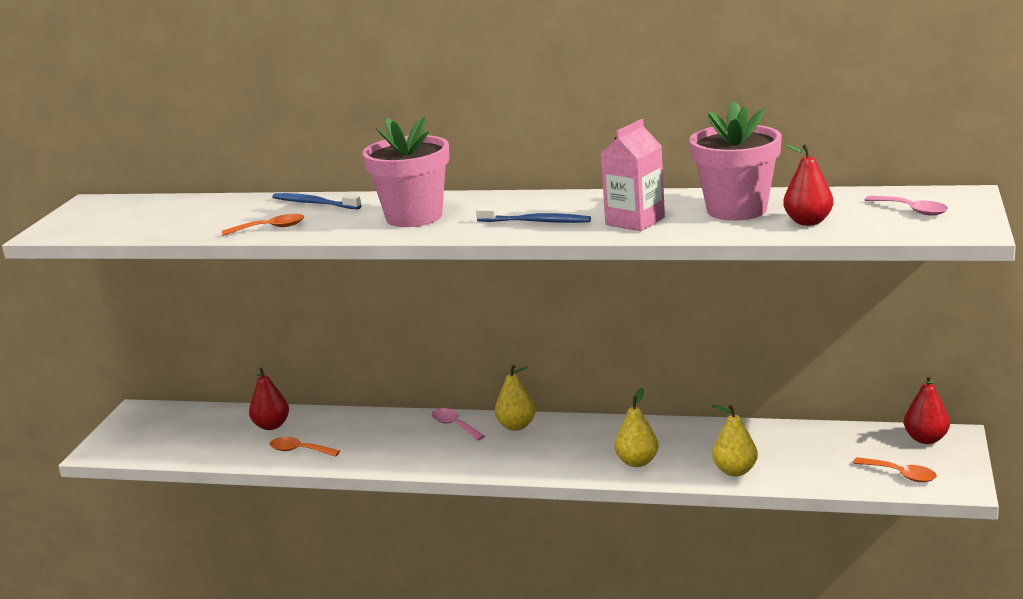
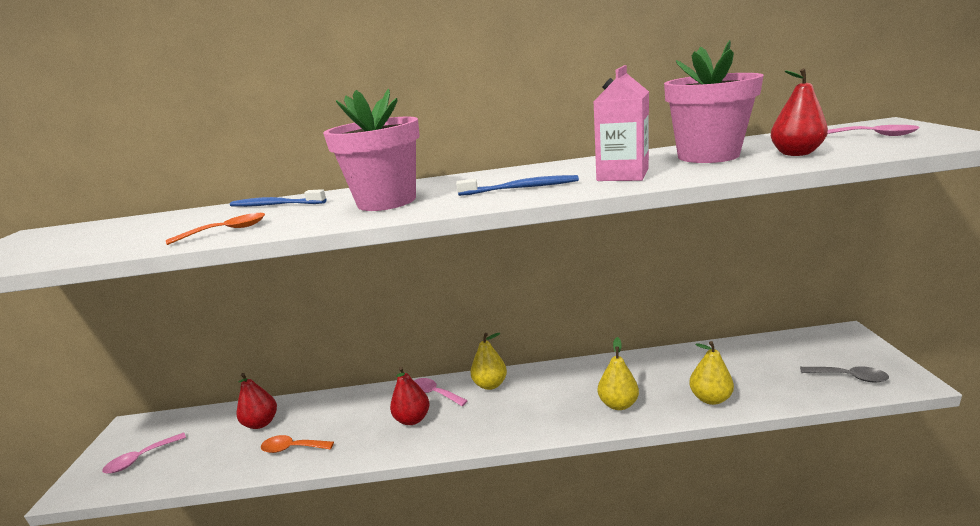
camera: 15 degrees left, 0 degrees up
(154, 438) = (140, 458): none -> pink spoon
(900, 475) = (849, 377): orange spoon -> grey spoon
(926, 439) = (831, 340): red pear -> red pear (412, 419)

